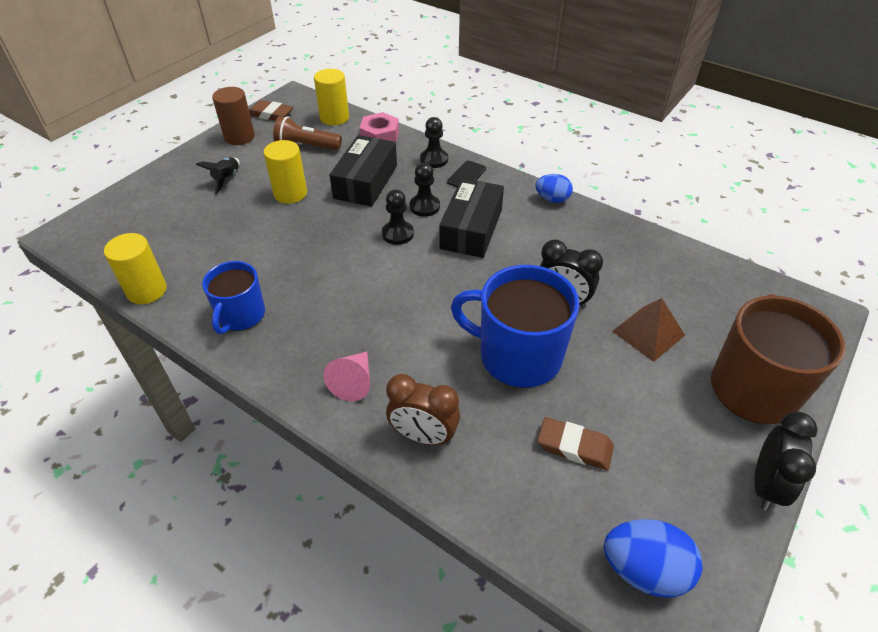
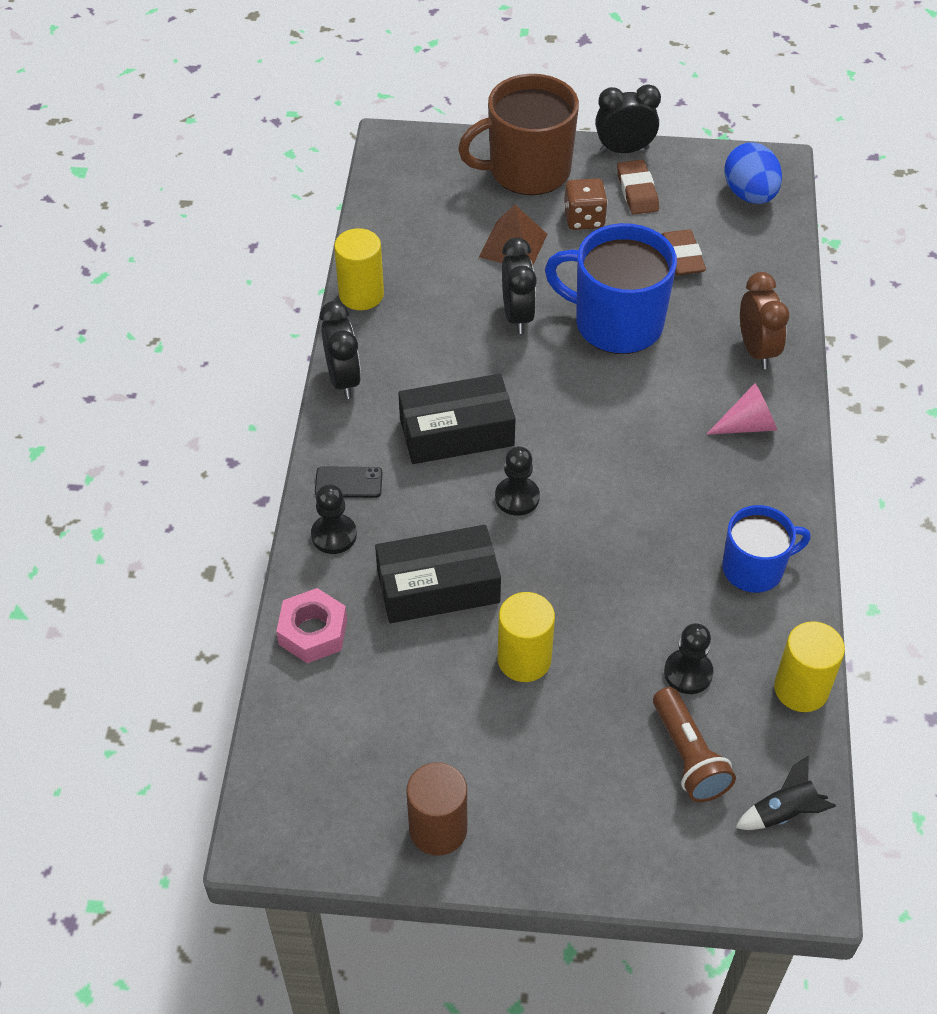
camera: 120 degrees left, 5 degrees up
(227, 179) = (550, 764): black rocket -> black rocket (784, 813)
(271, 114) = (344, 830): brown eraser -> brown eraser (637, 191)
(307, 146) = (401, 713): brown flashlight -> brown flashlight (688, 756)
(334, 118) = (298, 725): yellow cylinder -> yellow cylinder (361, 295)
(424, 206) = (446, 496): black pawn -> black pawn (688, 673)
(518, 355) = (616, 323): blue mug -> blue mug turned 120 degrees clockwise
(552, 199) = (343, 379): blue egg -> black clock
(663, 397) = (584, 219): none -> brown dice

